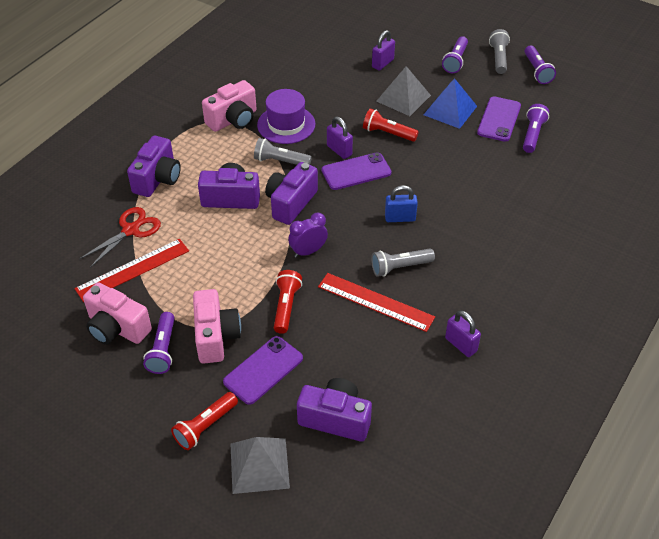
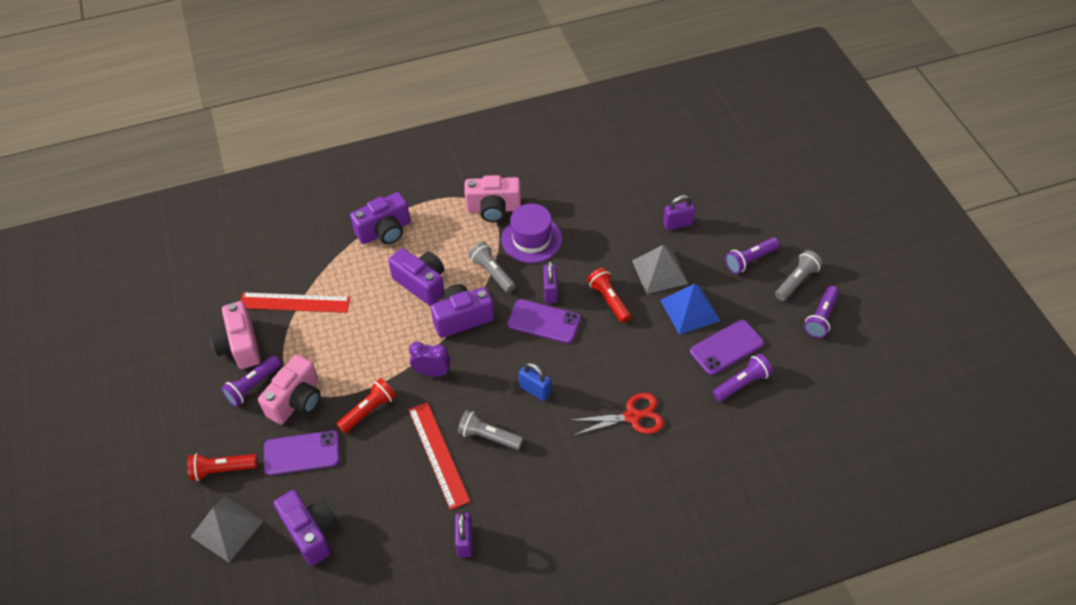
camera: 40 degrees right, 5 degrees up
(130, 230) = (324, 266): red scissors -> red scissors (632, 416)

